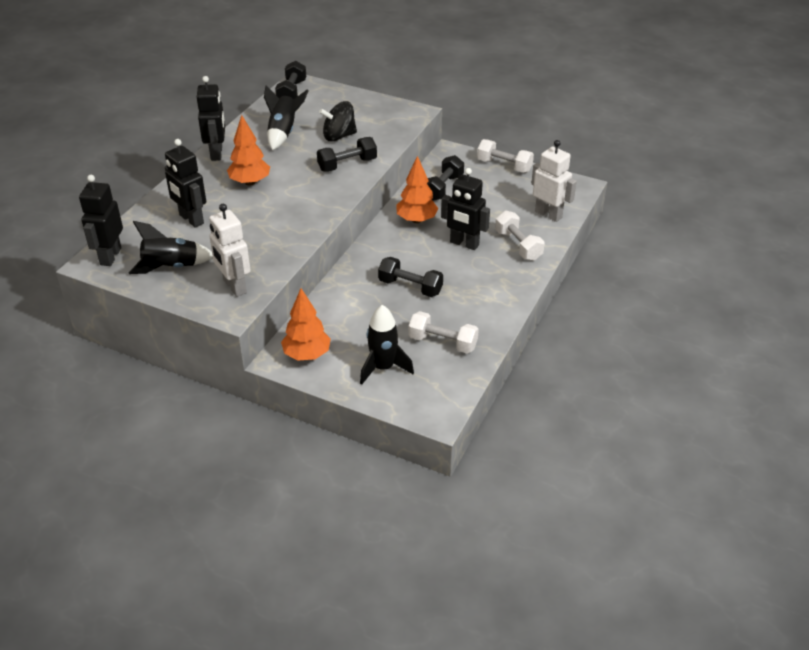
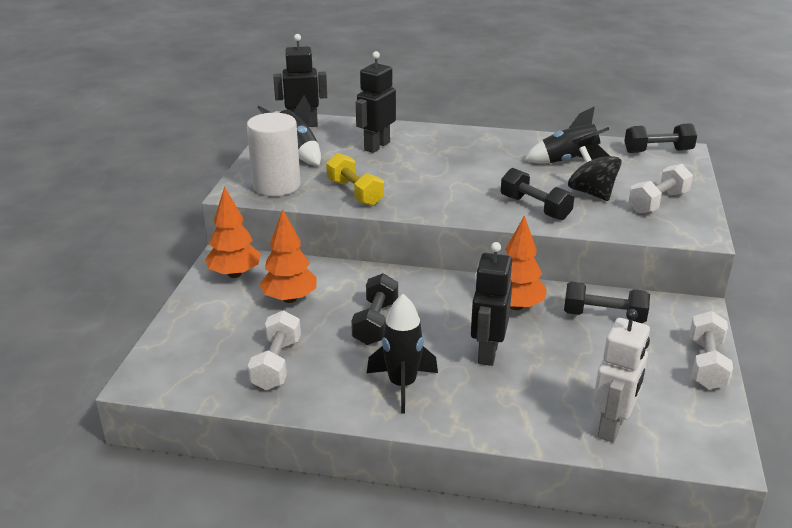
camera: 75 degrees right, 10 degrees down
(217, 153) = (499, 136): black robot -> none
(234, 286) = (276, 185): white robot -> white cylinder
(250, 182) = (459, 161): orange tree -> orange tree (289, 299)
(274, 244) = (355, 193): none -> yellow dumbbell
(383, 368) = (222, 326): black rocket -> black rocket (402, 385)
(518, 245) = (512, 404): white dumbbell -> white dumbbell (658, 202)

